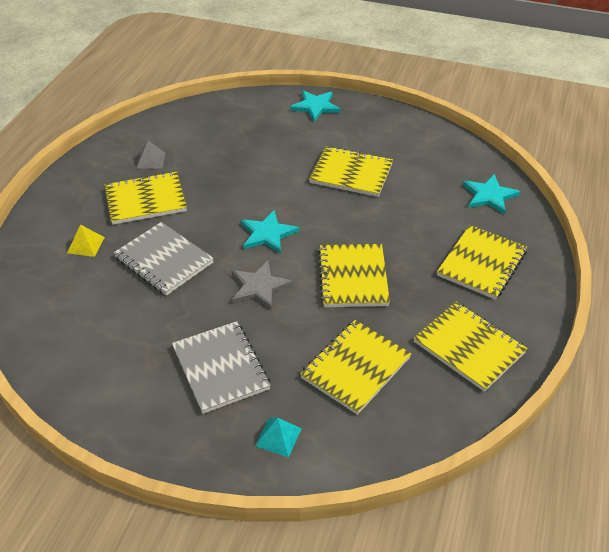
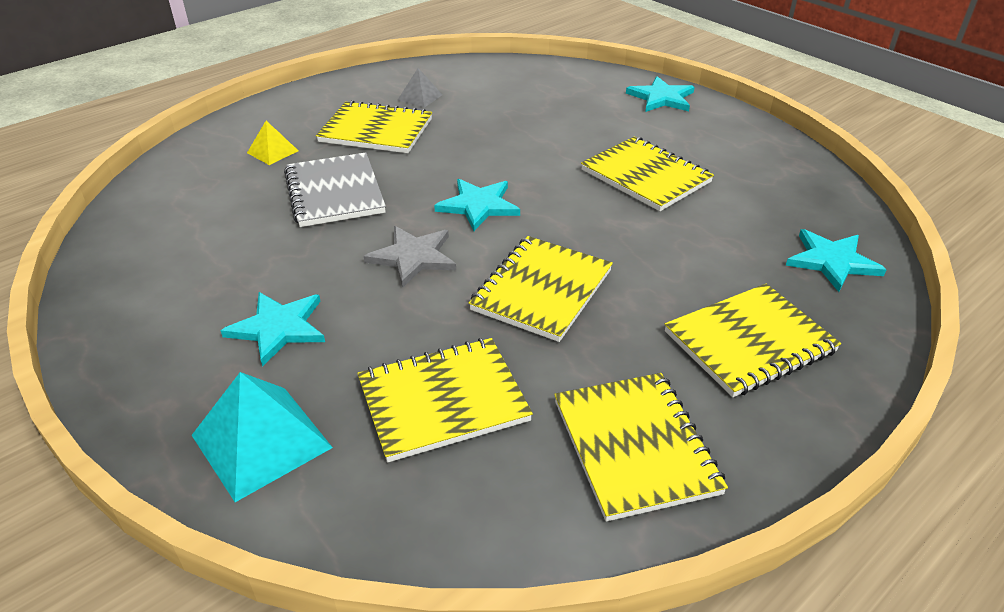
camera: 30 degrees right, 5 degrees down
(221, 368) = (278, 328): grey notebook -> turquoise star
(278, 437) = (261, 441): turquoise pyramid -> turquoise pyramid, size x1.83

